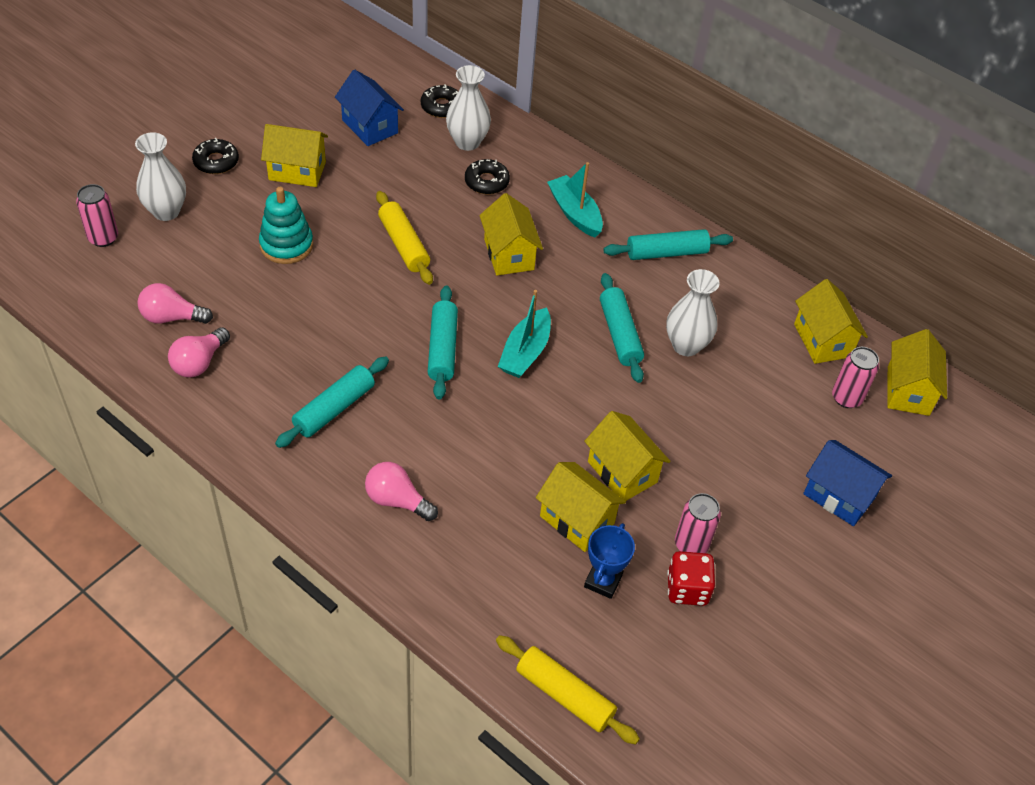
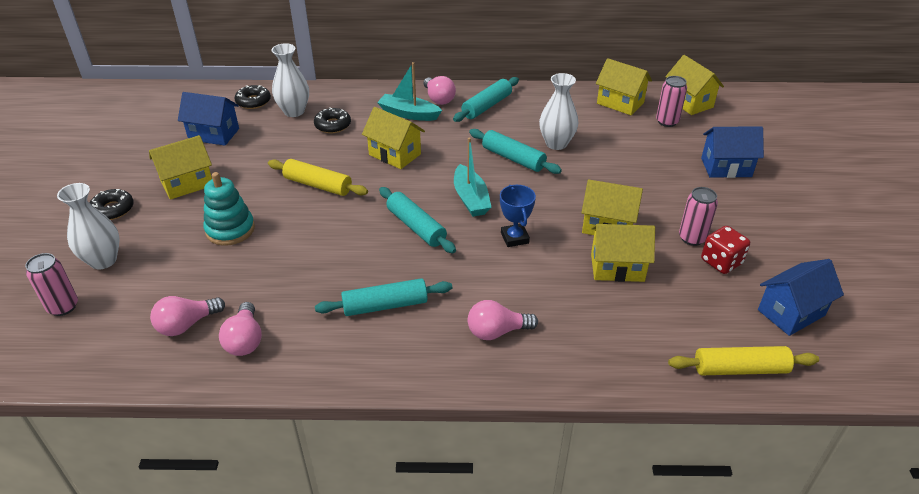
camera: 35 degrees left, 10 degrees down
(334, 408) = (385, 305): turquoise rolling pin -> turquoise rolling pin turned 75 degrees clockwise
(603, 581) = (674, 290): blue trophy -> blue trophy (514, 238)
(626, 212) = (438, 99): none -> pink light bulb
(687, 687) = (791, 313): none -> blue house

